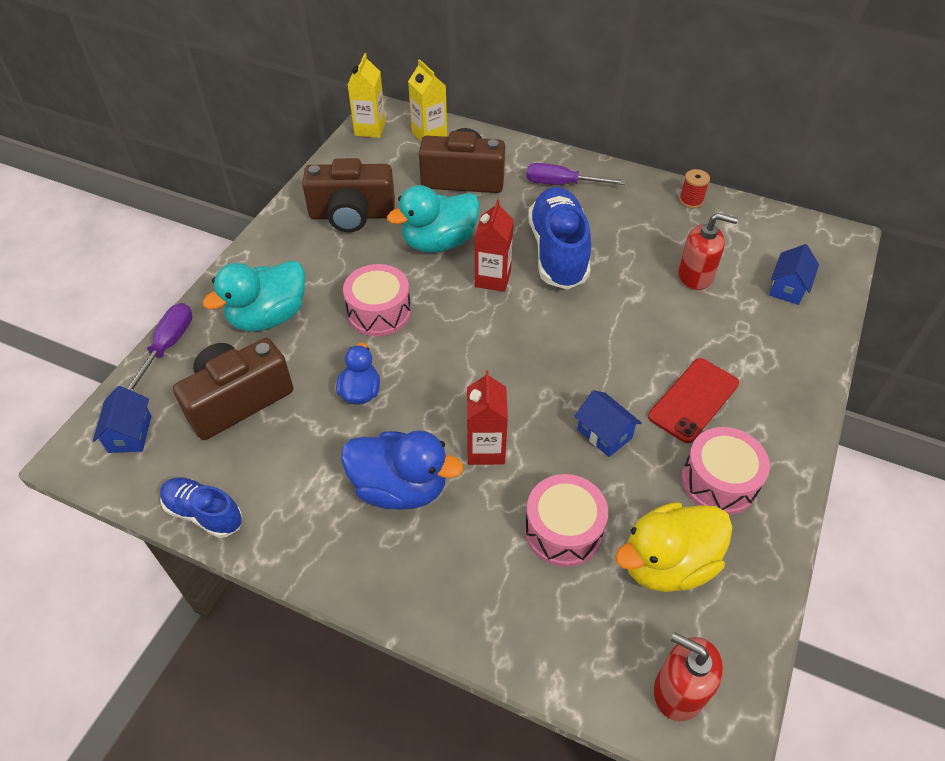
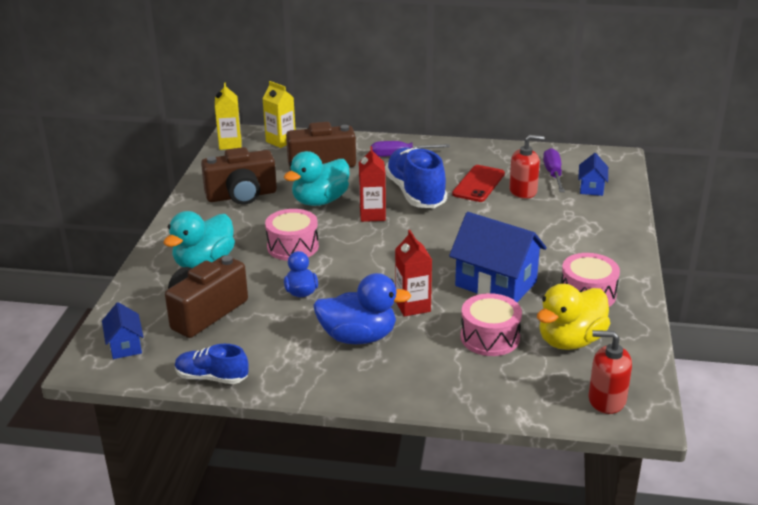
camera: 15 degrees left, 20 degrees down
(167, 346) = (129, 292): purple screwdriver -> purple screwdriver (553, 174)
(604, 434) = (496, 284): blue house -> blue house, size x1.95
(691, 201) = (501, 151): red spool -> none
(693, 400) = (551, 256): red phone -> red phone (478, 184)

